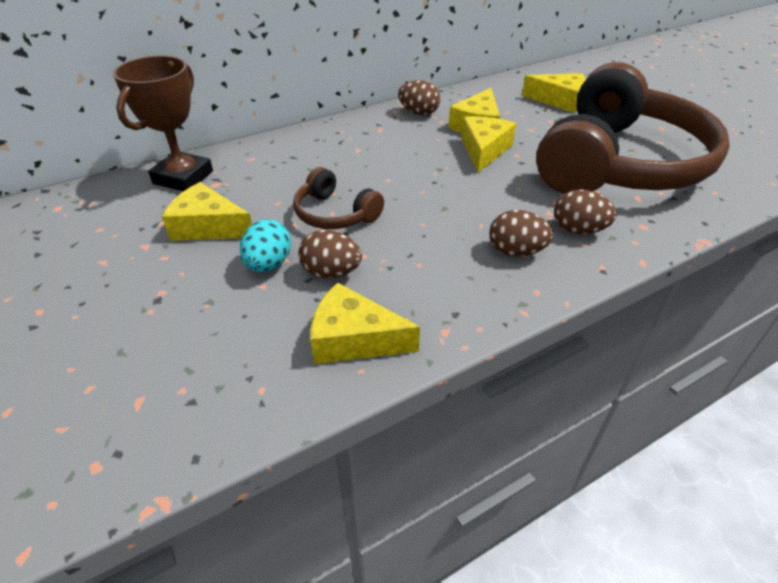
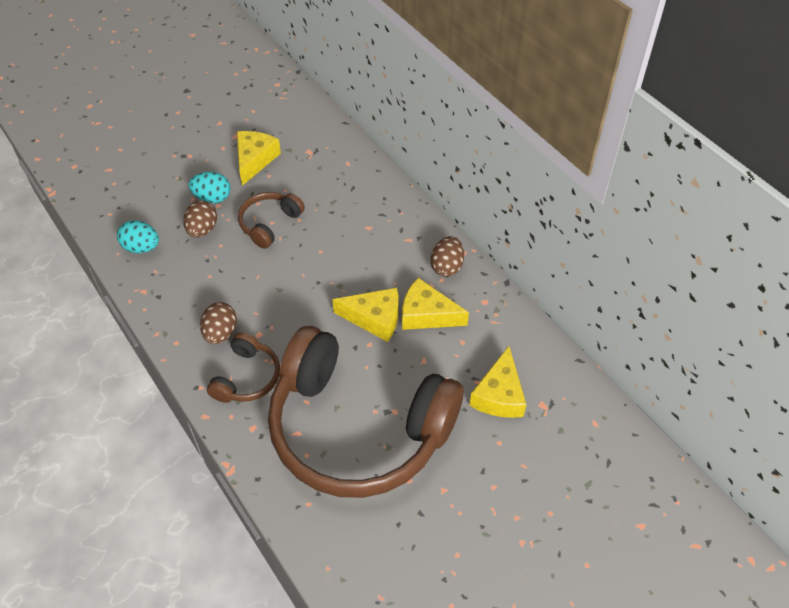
camera: 85 degrees right, 10 degrees up
(183, 177) = (317, 132): brown trophy -> none
(354, 338) = (141, 247): yellow cheese -> turquoise egg
(578, 230) = (247, 377): brown egg -> brown headphones

